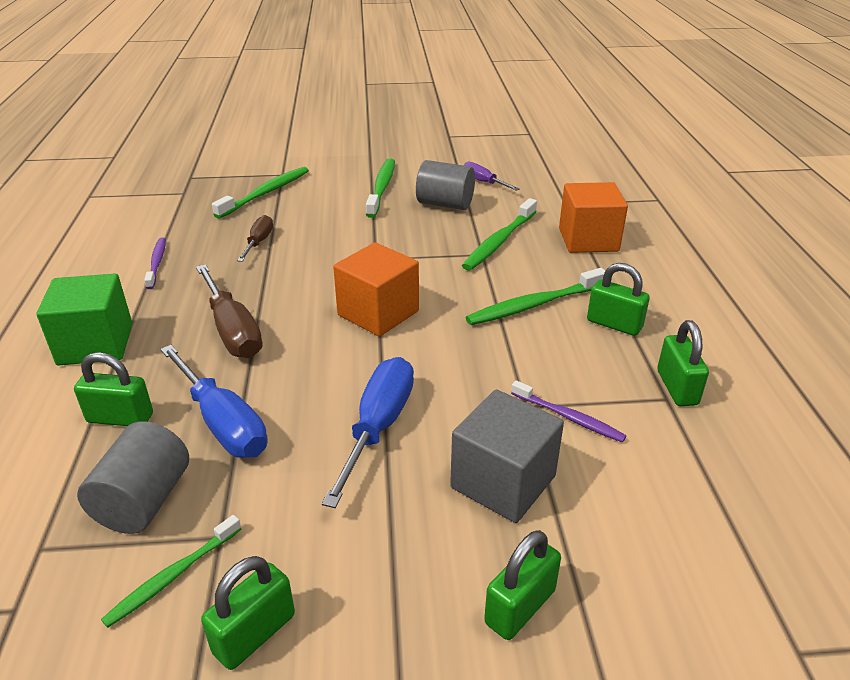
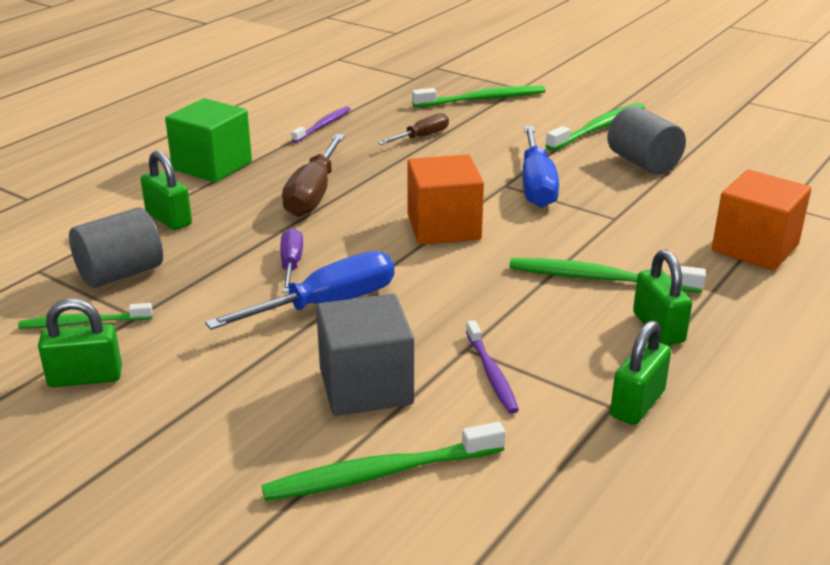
camera: 40 degrees right, 5 degrees down
(222, 422) = (226, 251): blue screwdriver -> blue screwdriver (536, 184)
(483, 182) = (718, 157): purple screwdriver -> purple screwdriver (291, 265)
(499, 241) = (649, 214): green toothbrush -> green toothbrush (379, 473)
(520, 607) = (259, 463): green padlock -> none

